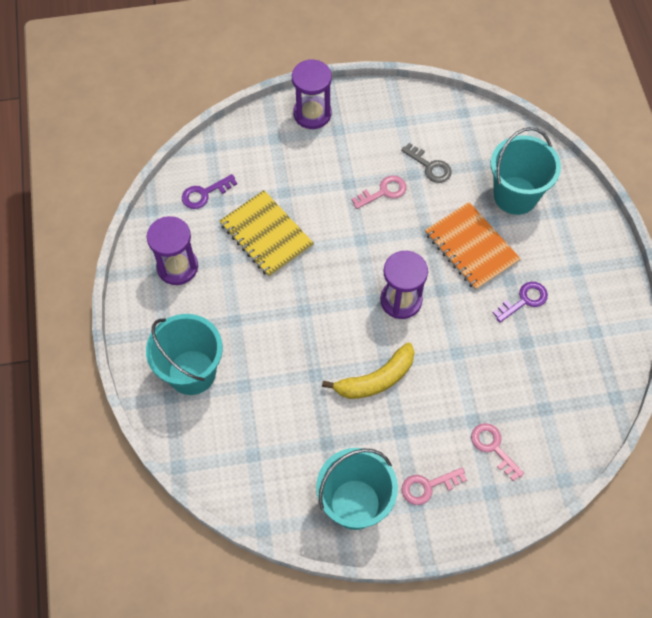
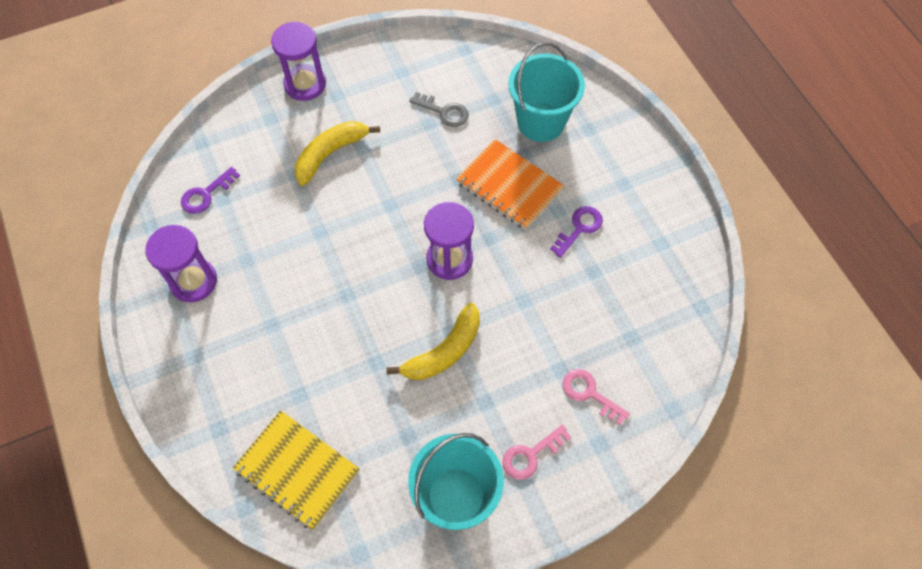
camera: 15 degrees left, 0 degrees up
(192, 372) = (236, 395): turquoise bucket -> none
(266, 235) = (285, 223): yellow notebook -> yellow notebook (297, 470)
(319, 182) = (330, 154): none -> yellow banana
(383, 192) = (402, 149): pink key -> none

